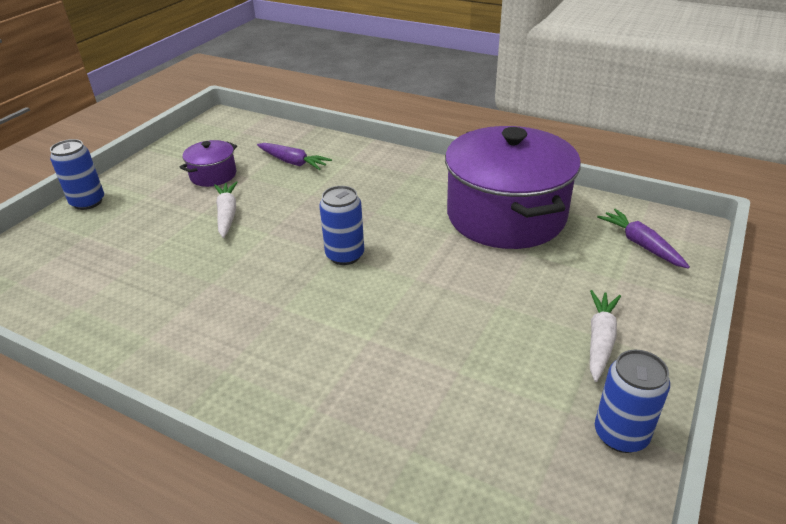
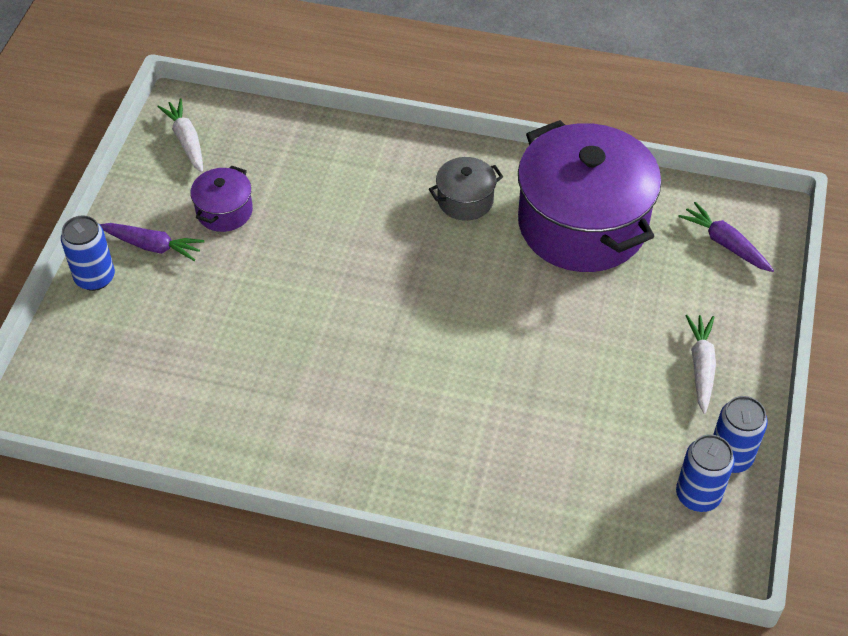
camera: 15 degrees left, 15 degrees up
(227, 214) = (273, 270): white carrot -> white carrot (186, 141)
(293, 162) = (312, 175): purple carrot -> purple carrot (152, 246)
(345, 255) = (430, 307): blue can -> blue can (698, 495)
(408, 189) = (465, 200): none -> grey pot

